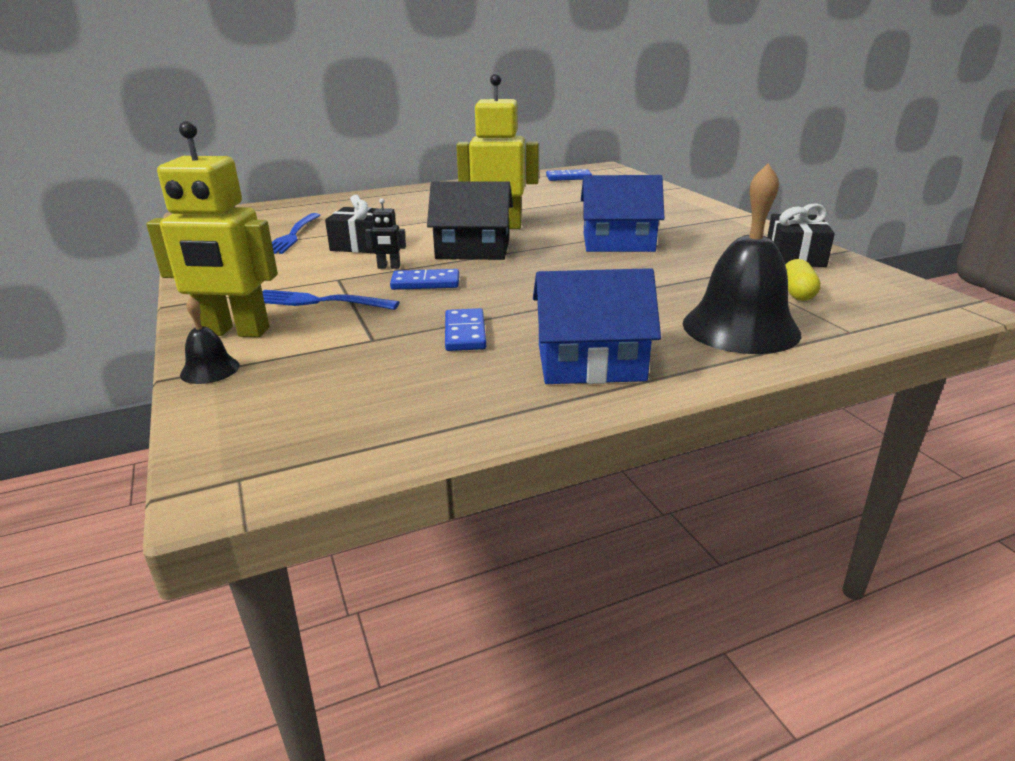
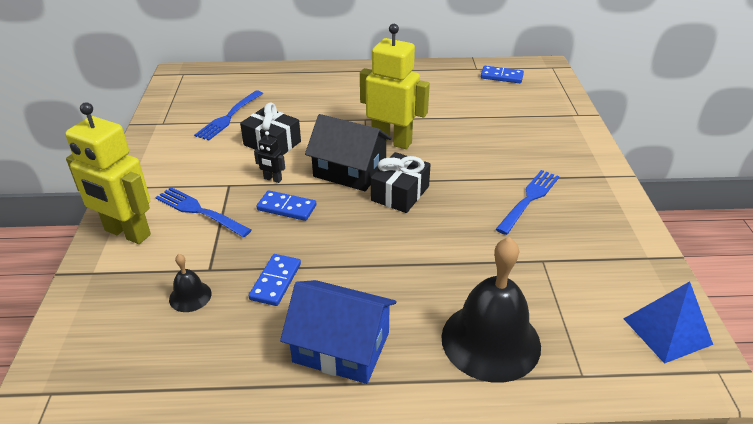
camera: 20 degrees right, 10 degrees up
(210, 370) = (91, 272): black bell -> black bell (190, 296)
(618, 242) = (475, 190): blue house -> none
(676, 240) = (529, 199): none -> blue fork
(795, 256) = (620, 252): black gift -> black gift (400, 193)
(797, 293) = (578, 308): yellow capsule -> none
(889, 291) = (667, 331): none -> blue pyramid

